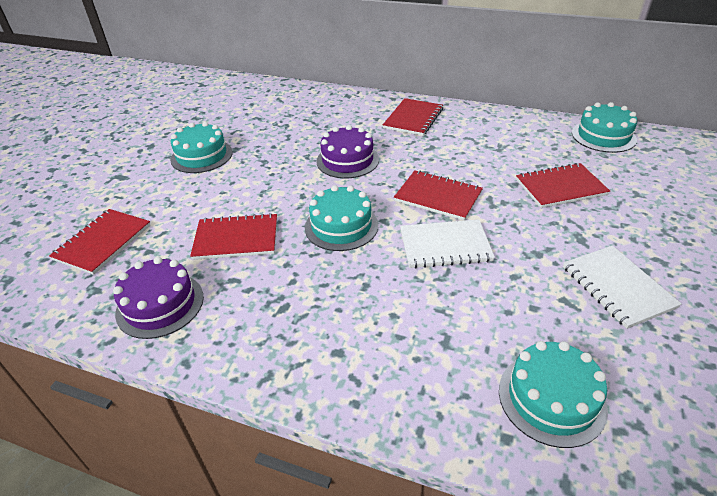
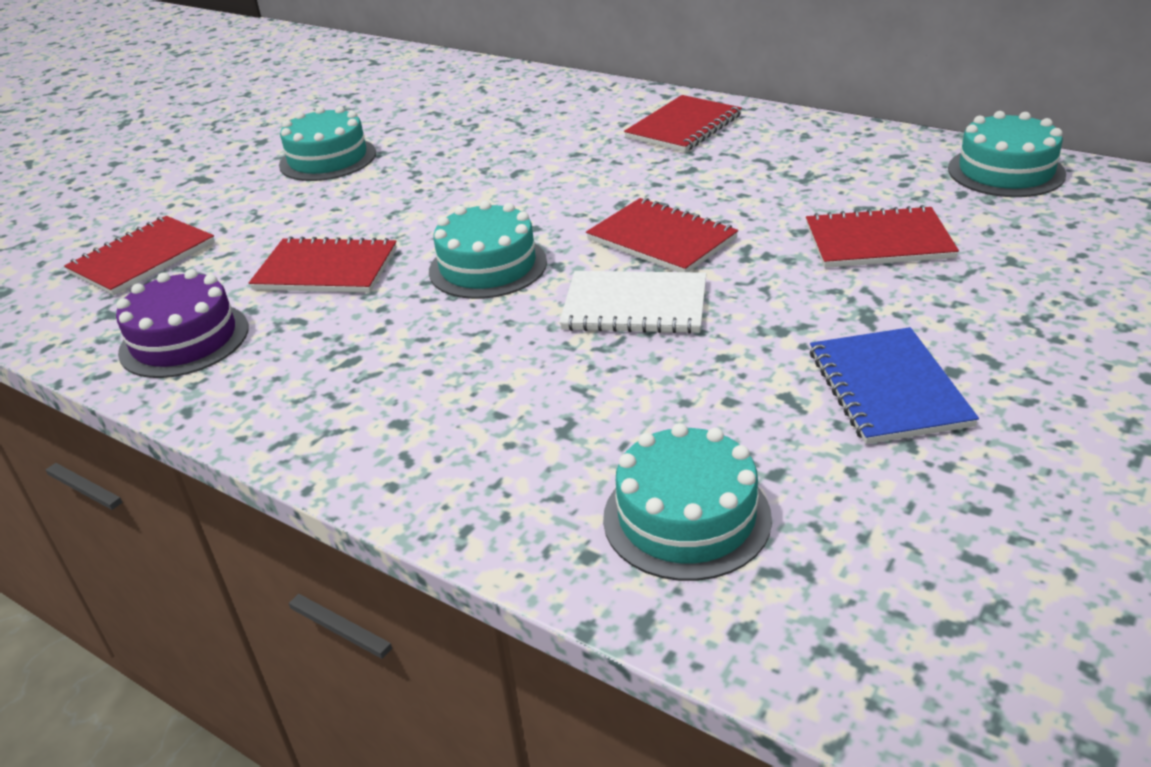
camera: 15 degrees right, 5 degrees down
(347, 160) = (544, 179): purple cake -> none
(617, 287) = (888, 388): white notebook -> blue notebook

